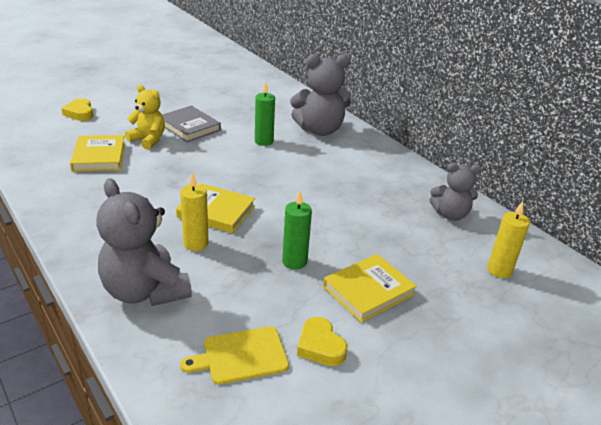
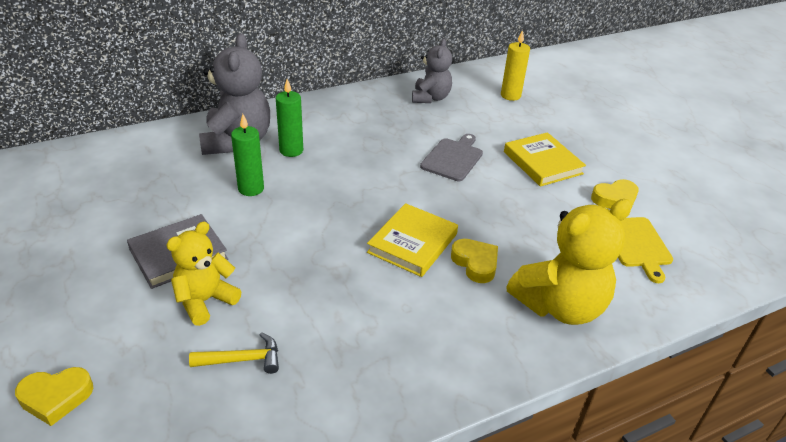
camera: 80 degrees left, 5 degrees up
(99, 156) = (243, 359): yellow book -> yellow hammer
(145, 291) = (560, 306): grey teddy bear -> yellow teddy bear
(196, 244) = (475, 263): yellow candle -> yellow heart
(294, 261) = (504, 198): green candle -> green candle (291, 150)
(347, 230) = (453, 158): none -> grey cutting board

